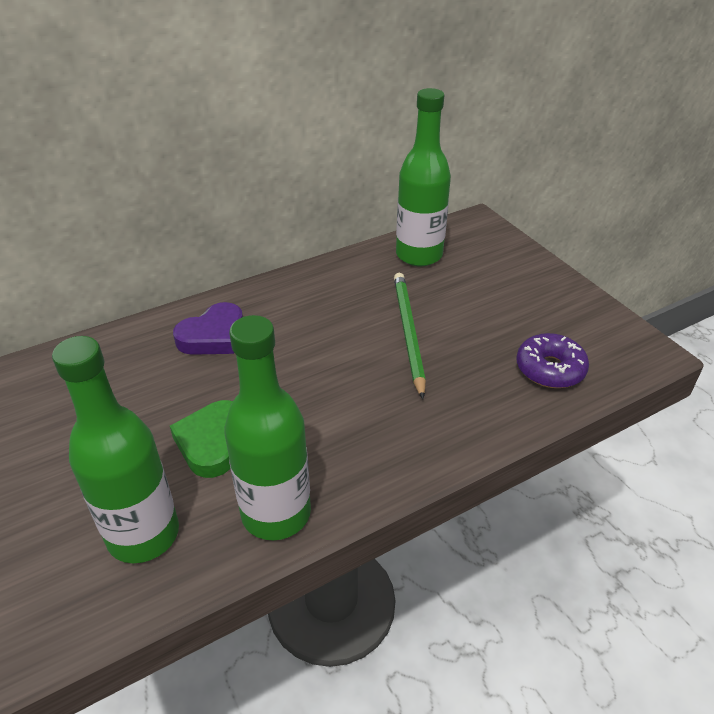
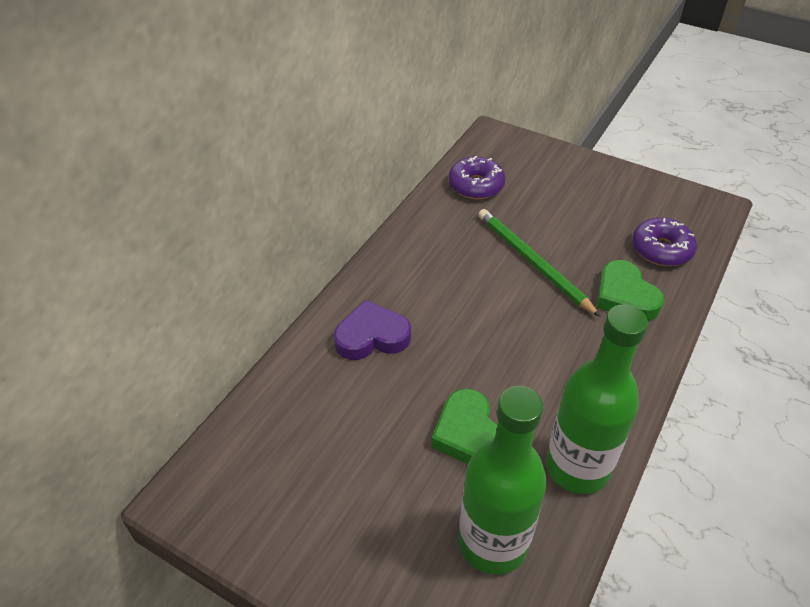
camera: 30 degrees left, 5 degrees up
(213, 336) = (372, 336): purple heart -> purple heart turned 120 degrees counterclockwise
(419, 255) = (476, 185): green bottle -> purple donut
(470, 394) = (625, 296): none -> green heart

